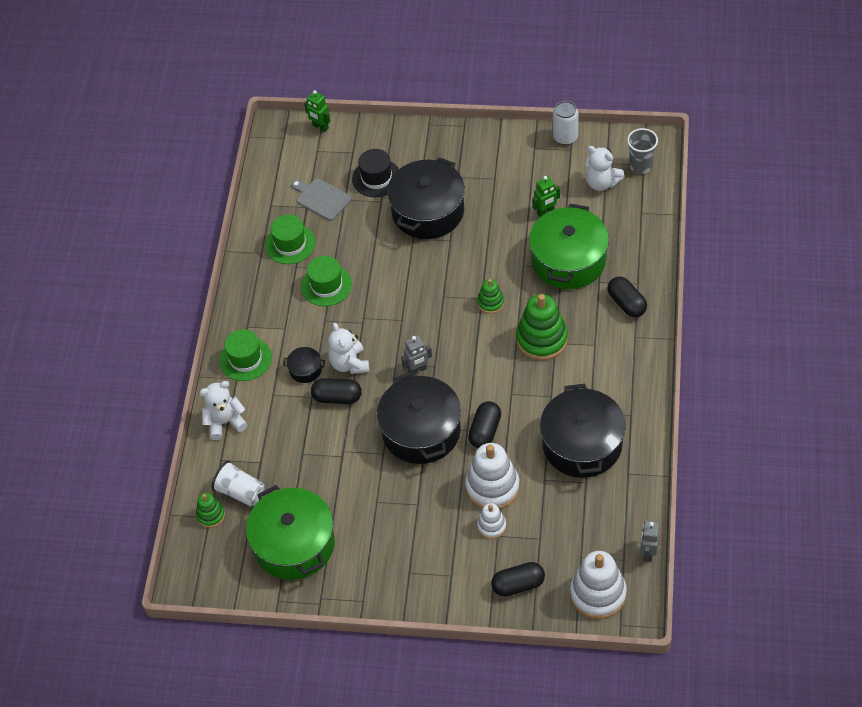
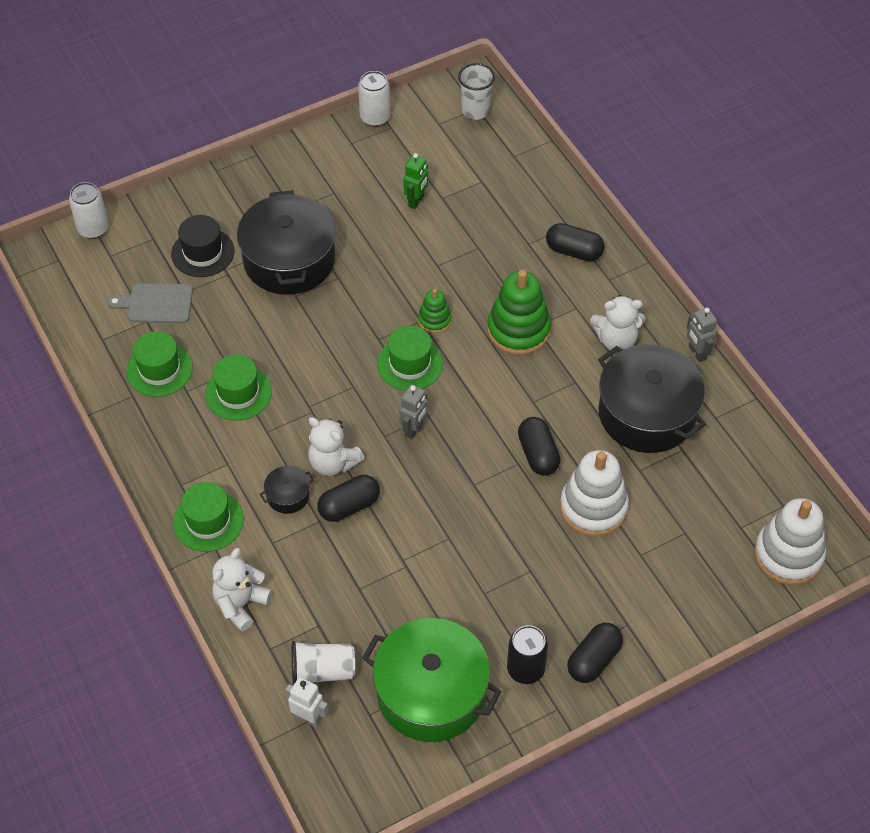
camera: 40 degrees left, 0 degrees up
(210, 515) = (308, 717): green stacking toy -> white robot
(320, 127) = (93, 229): green robot -> white can
(363, 564) = (525, 669): none -> black can
(421, 431) = (470, 491): black pot -> none
(450, 324) = (410, 364): none -> green hat
(491, 526) = (626, 548): white stacking toy -> none
(518, 585) = (703, 593): black capsule -> black capsule (593, 660)
(568, 260) = (480, 237): green pot -> none
(602, 182) = (450, 145): white teddy bear -> white teddy bear (616, 340)
(641, 166) = (475, 110): grey cup -> white cup
(648, 553) = (801, 485): grey robot -> grey robot (697, 353)

